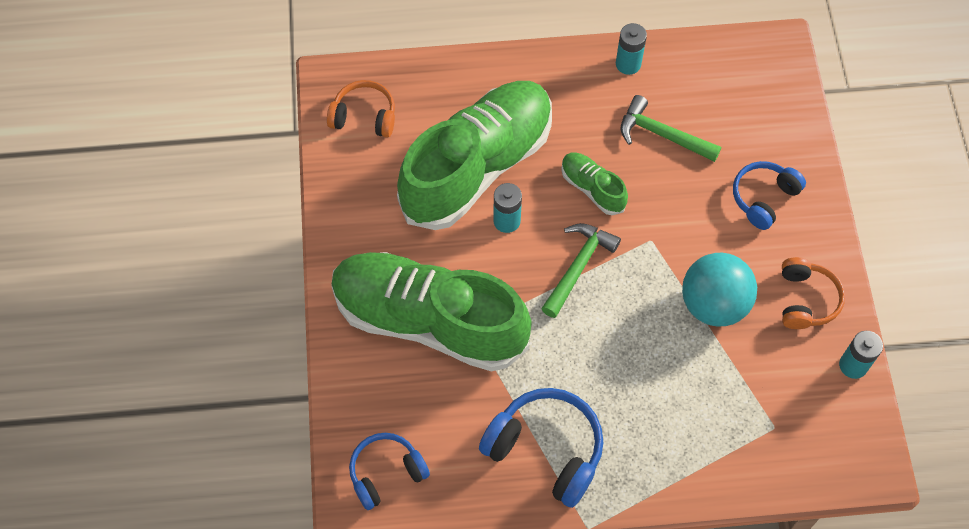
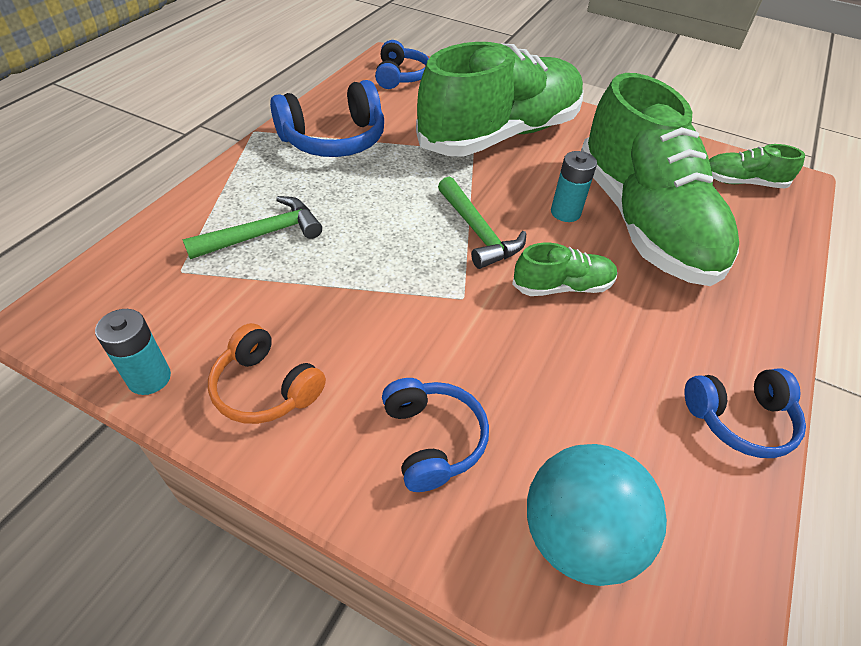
camera: 120 degrees right, 15 degrees down
(364, 116) = (742, 182): orange headphones -> green shoe
(628, 64) = (739, 419): turquoise battery -> blue headphones
(662, 135) = (600, 389): green hammer -> green hammer (263, 234)
(713, 304) = (345, 303): turquoise ball -> turquoise ball (577, 536)

